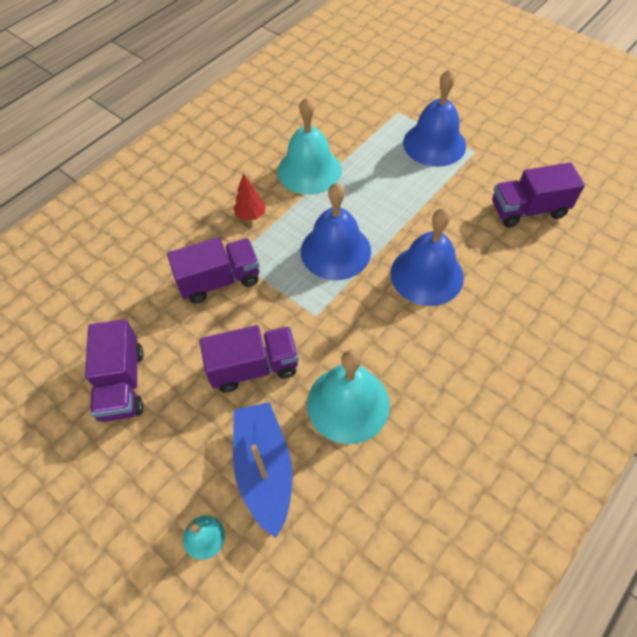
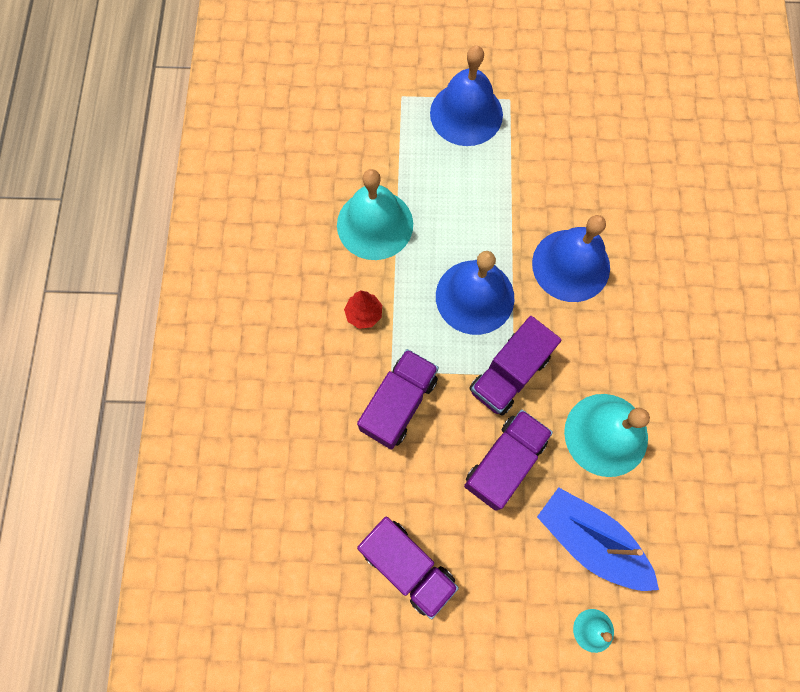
camera: 40 degrees left, 15 degrees up
(528, 210) = (602, 136): purple truck -> purple truck (509, 374)

